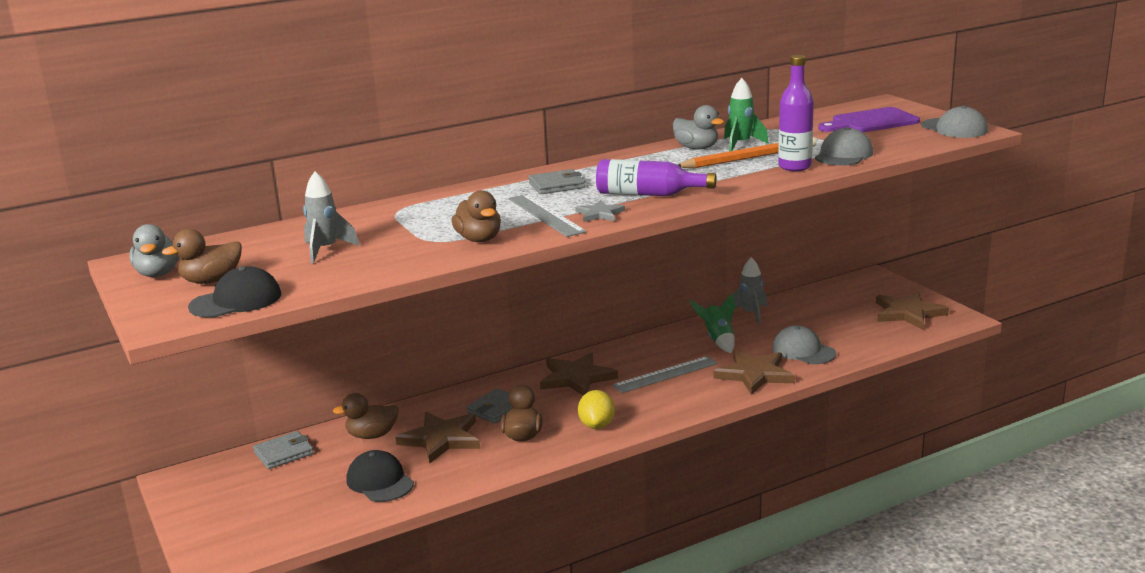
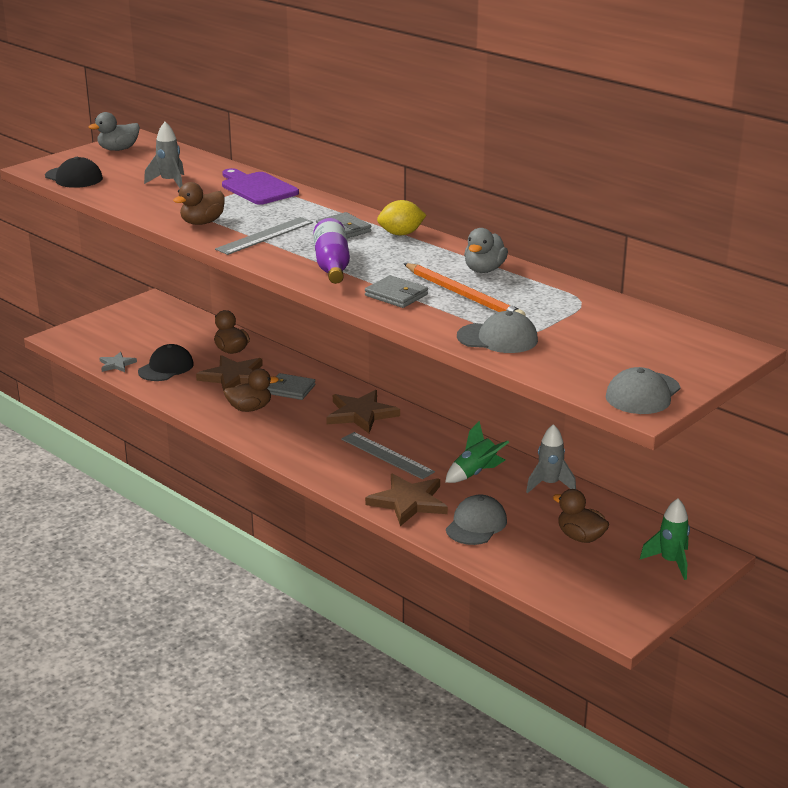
camera: 70 degrees right, 5 degrees up
(211, 281) = (107, 164): brown duck -> brown duck (580, 537)
(283, 453) = (195, 326): grey wallet -> grey wallet (396, 295)
(597, 425) = (278, 437): yellow lemon -> yellow lemon (401, 234)
(600, 214) = (273, 254): grey star -> grey star (117, 364)
(741, 145) = (507, 288): green rocket -> green rocket (670, 562)
(794, 166) = (444, 318): purple bottle -> none
(871, 122) = (639, 346): purple cutting board -> purple cutting board (257, 188)
(908, 313) = (614, 586): brown star -> none

